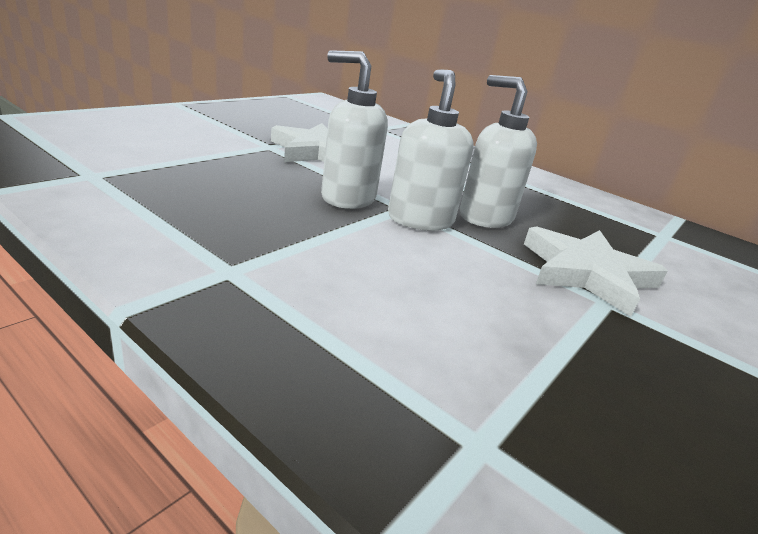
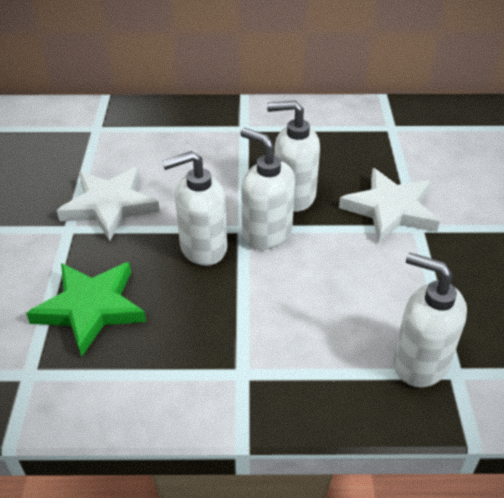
camera: 35 degrees left, 15 degrees up
(201, 176) = (90, 308): none -> green star
(440, 396) = (419, 362): none -> white soap dispenser

